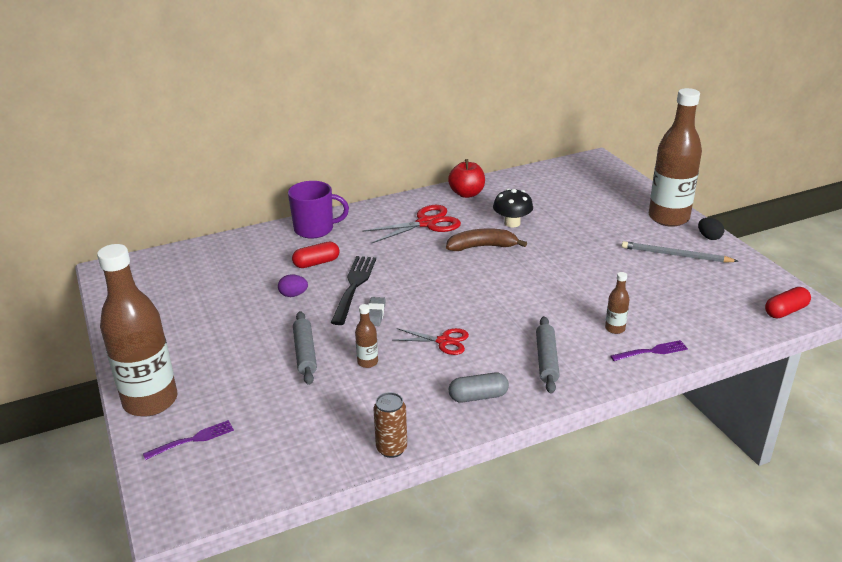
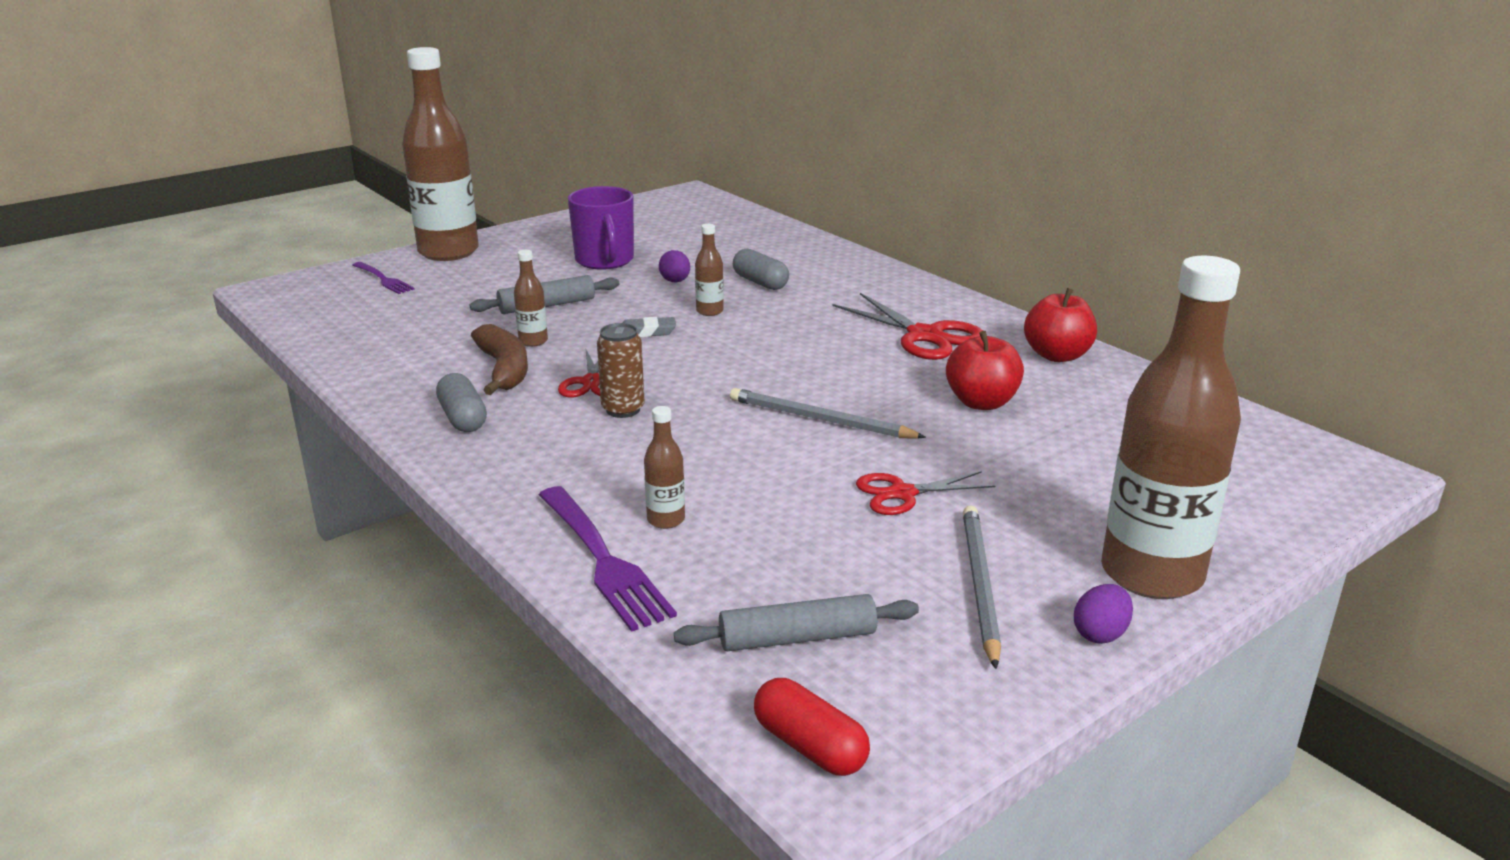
camera: 75 degrees right, 5 degrees down
(315, 229) = (850, 269): purple mug -> purple mug (605, 261)
(316, 263) = (760, 282): red capsule -> grey capsule
(354, 287) = (709, 311): black fork -> brown bottle
(391, 448) = (357, 376): brown can -> brown can (623, 410)
(482, 247) = (878, 385): brown banana -> brown banana (504, 370)
(512, 223) = (981, 402): black mushroom -> red apple
(517, 270) = (820, 419): none -> grey pencil
(547, 360) = (559, 462): grey rolling pin -> grey rolling pin (797, 638)
(598, 259) = (902, 493): none -> red scissors
(651, 351) = (602, 559): purple fork -> purple fork, size x1.69
(709, 237) = (1100, 634): black egg -> purple egg

